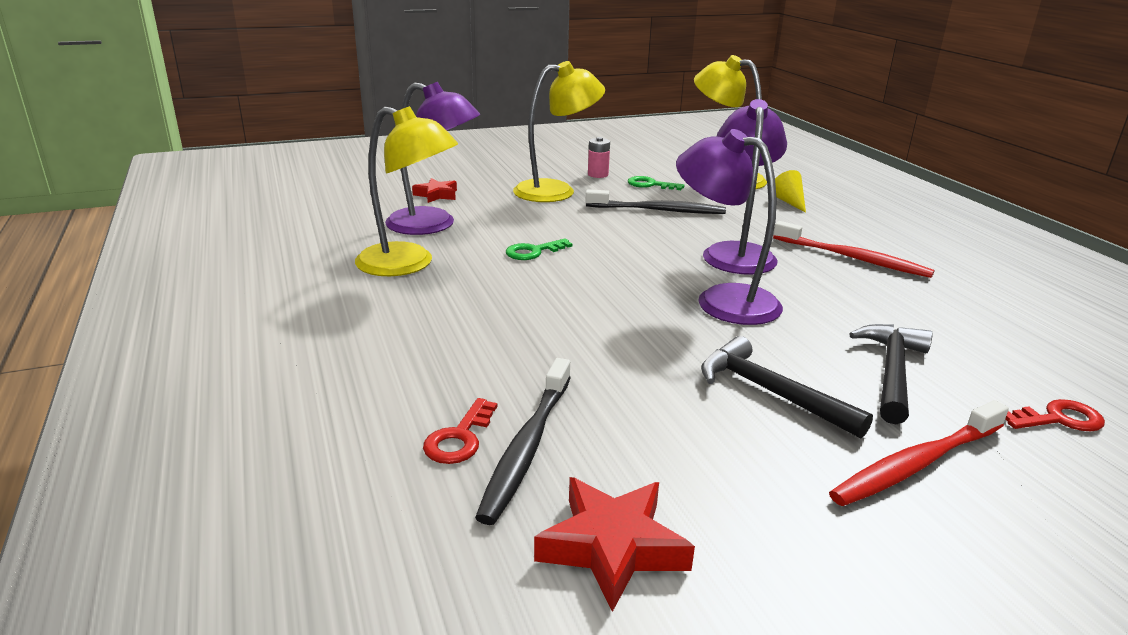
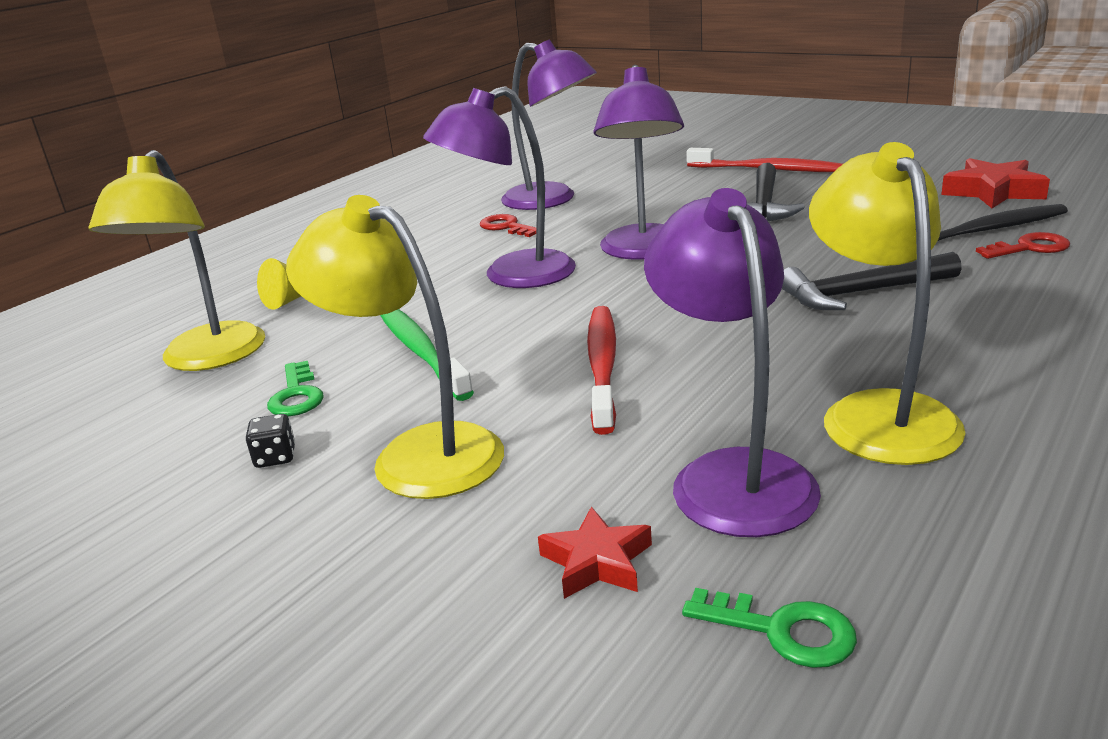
camera: 120 degrees left, 0 degrees up
(533, 252) = (690, 361): green key -> green key (783, 631)
(598, 174) = (275, 457): pink battery -> black dice
(658, 210) = (420, 351): black toothbrush -> green toothbrush
(853, 258) = (454, 238): red toothbrush -> red toothbrush (602, 365)
(891, 372) = (667, 191): black hammer -> black hammer (861, 293)
(926, 316) = (552, 200): none -> purple lamp
(1059, 419) = (651, 159): red key -> red key (506, 227)

